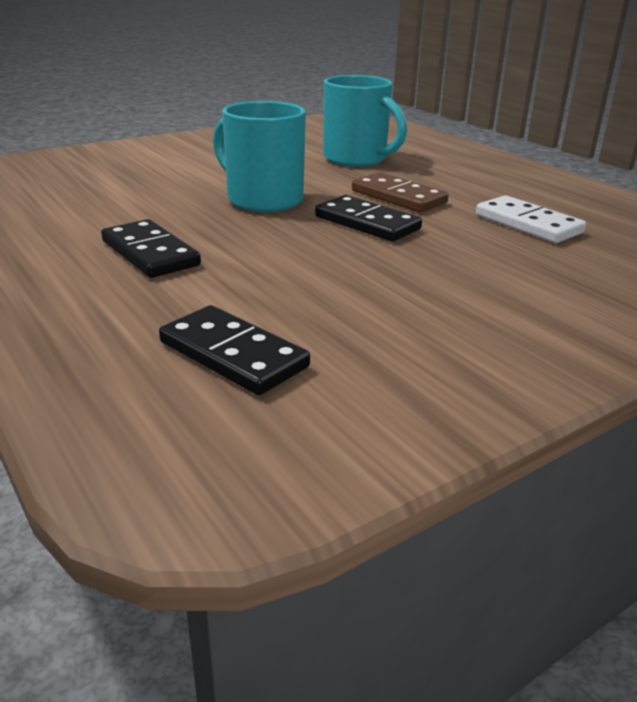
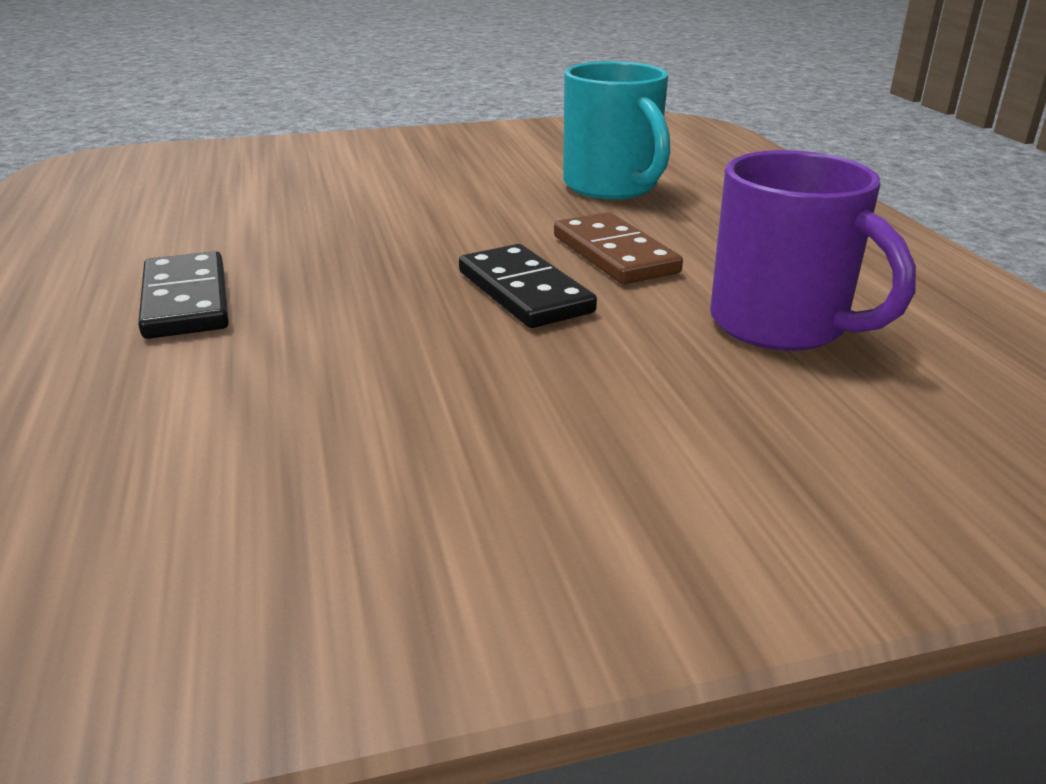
camera: 20 degrees right, 0 degrees up
(233, 354) = (118, 481): black domino -> none
(262, 199) = (414, 237): turquoise mug -> none
(528, 224) = (782, 326): white domino -> purple mug

